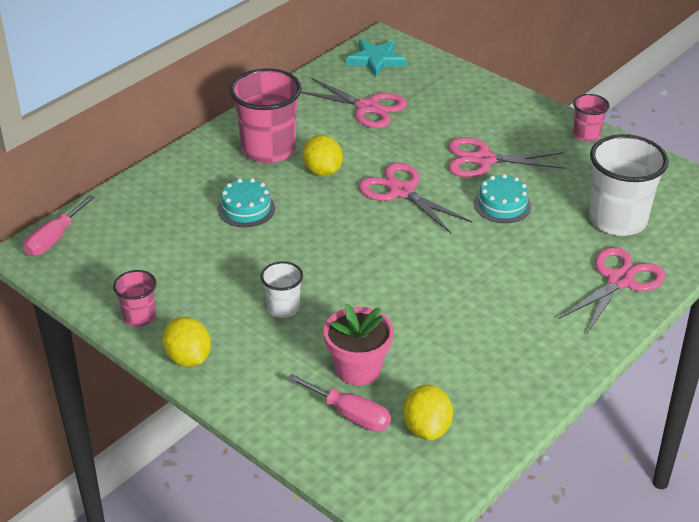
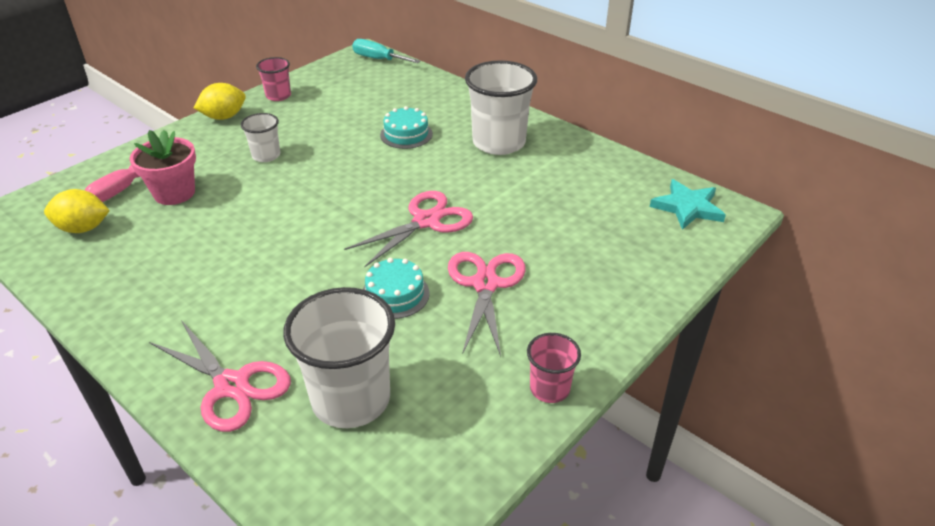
camera: 90 degrees right, 0 degrees up
(54, 239) = (378, 59): pink screwdriver -> turquoise screwdriver
(268, 149) = (499, 143): pink cup -> white cup
(323, 171) = (463, 173): yellow lemon -> none
(367, 108) = (583, 200): pink scissors -> none

